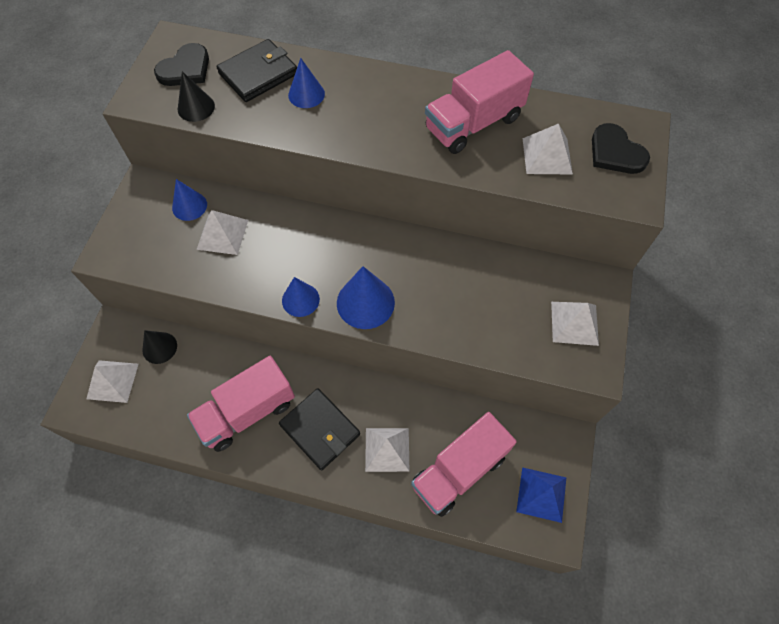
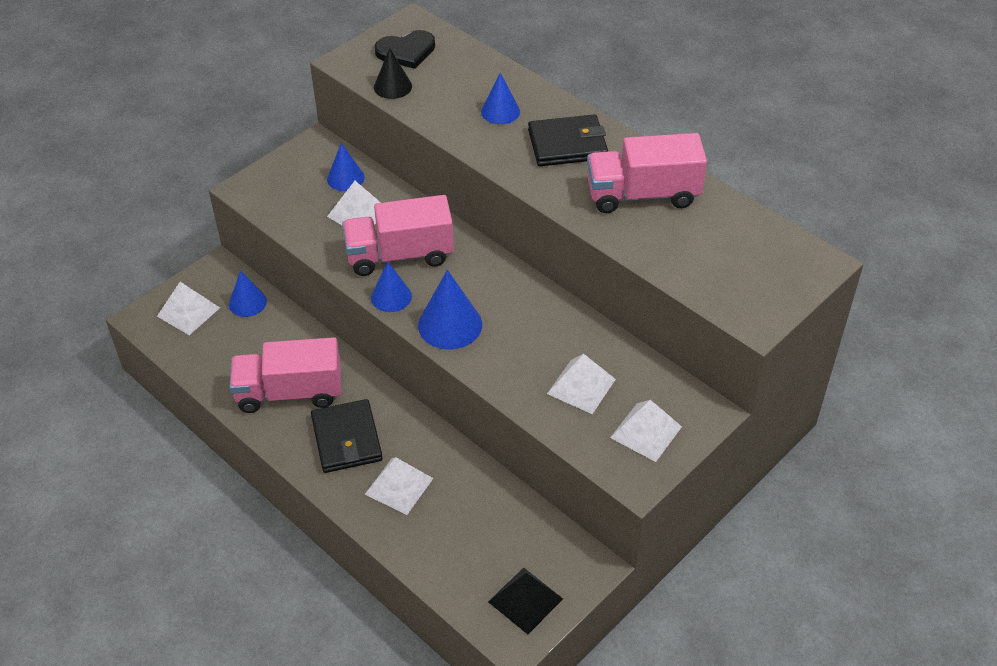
camera: 30 degrees right, 15 degrees down
(159, 347) = (247, 302): black cone -> blue cone
(258, 74) = (469, 78): black wallet -> black wallet (567, 144)
(459, 470) = (456, 538): pink truck -> pink truck (400, 255)
(541, 494) = (525, 600): blue pyramid -> black pyramid
(547, 156) = (694, 249): white pyramid -> white pyramid (581, 386)
(615, 152) = (769, 274): black heart -> none

